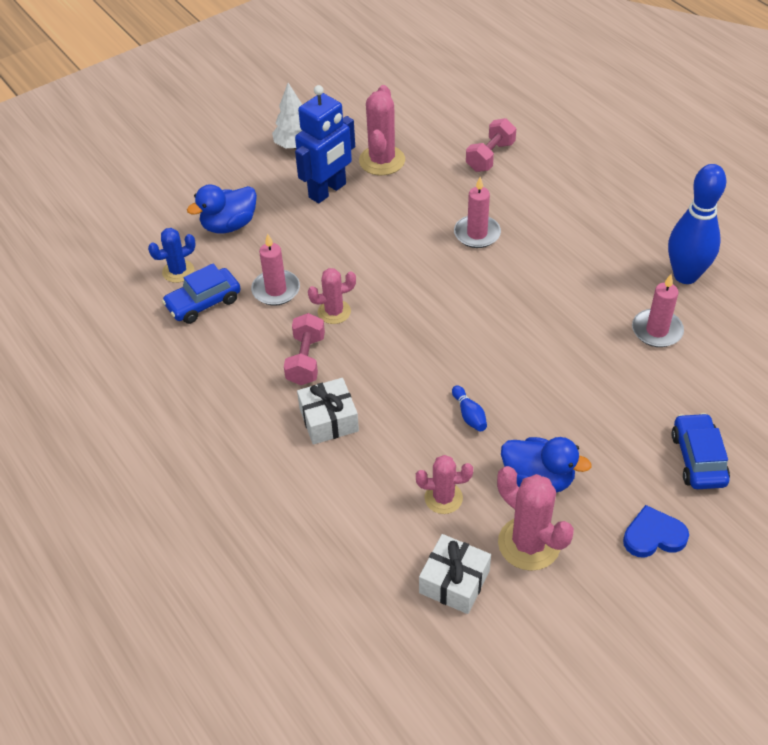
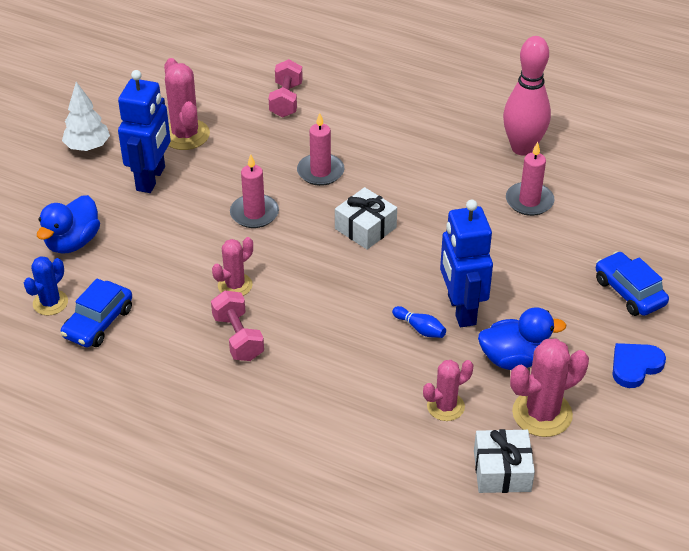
camera: 30 degrees left, 5 degrees down
(276, 290) = (163, 285): pink candle -> pink candle (254, 213)
(329, 420) = (297, 381): white gift -> white gift (365, 228)
(519, 412) = (461, 310): none -> blue robot
(529, 543) = (542, 414): pink cactus -> pink cactus turned 45 degrees counterclockwise
(685, 275) = (522, 148): blue bowling pin -> pink bowling pin

